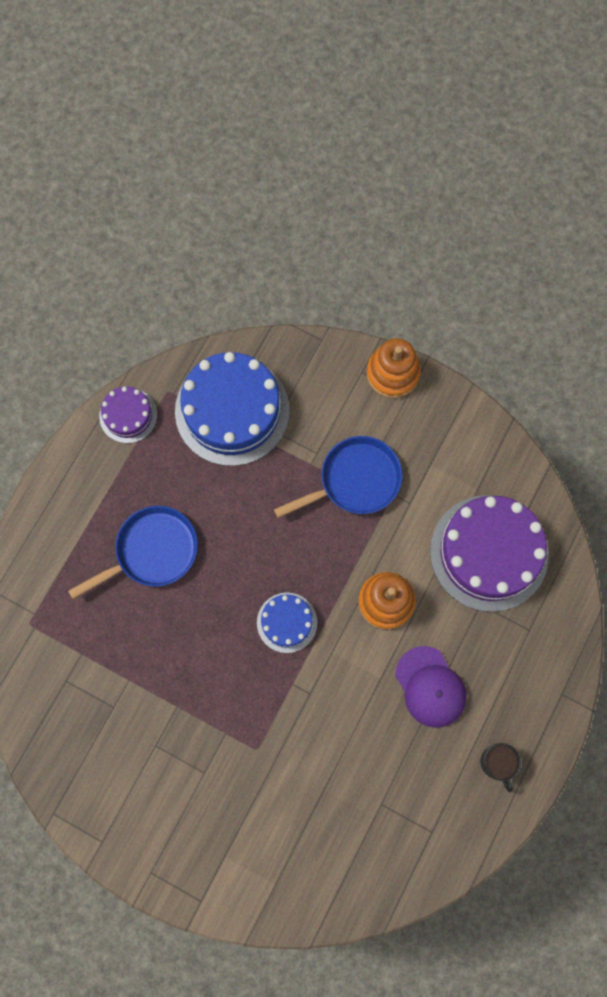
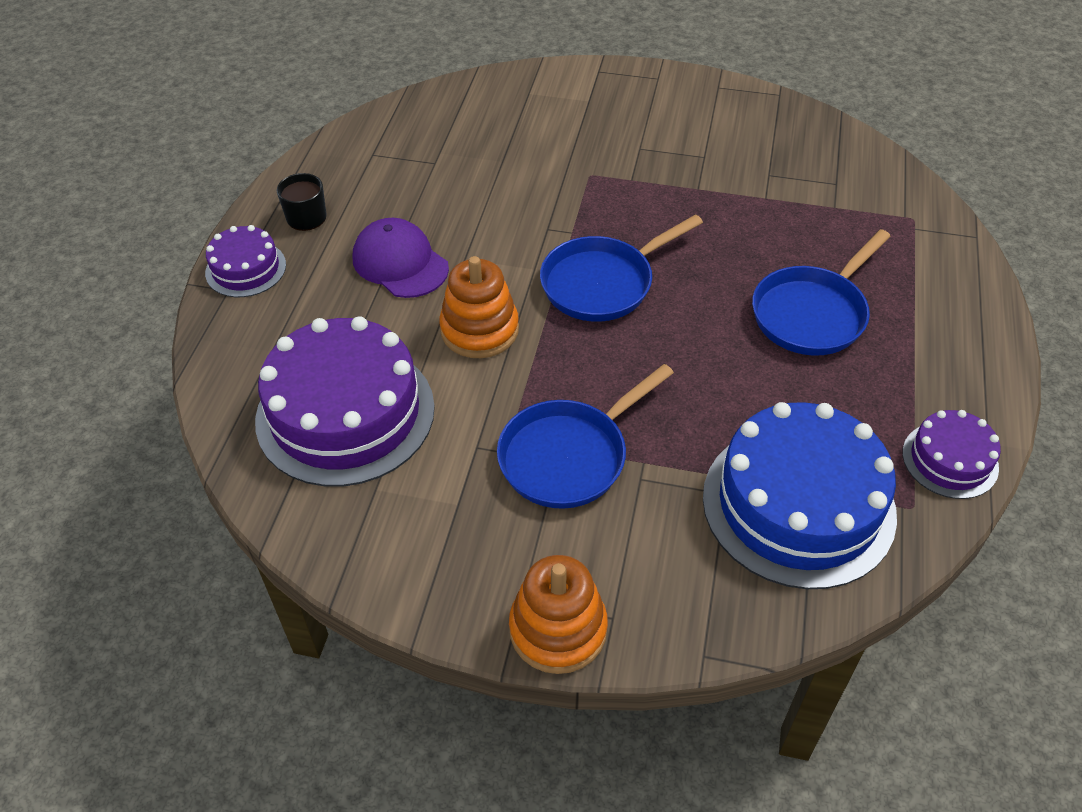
camera: 165 degrees right, 25 degrees down
(287, 622) = (602, 283): blue cake -> blue pan
(547, 714) = (246, 269): none -> purple cake

